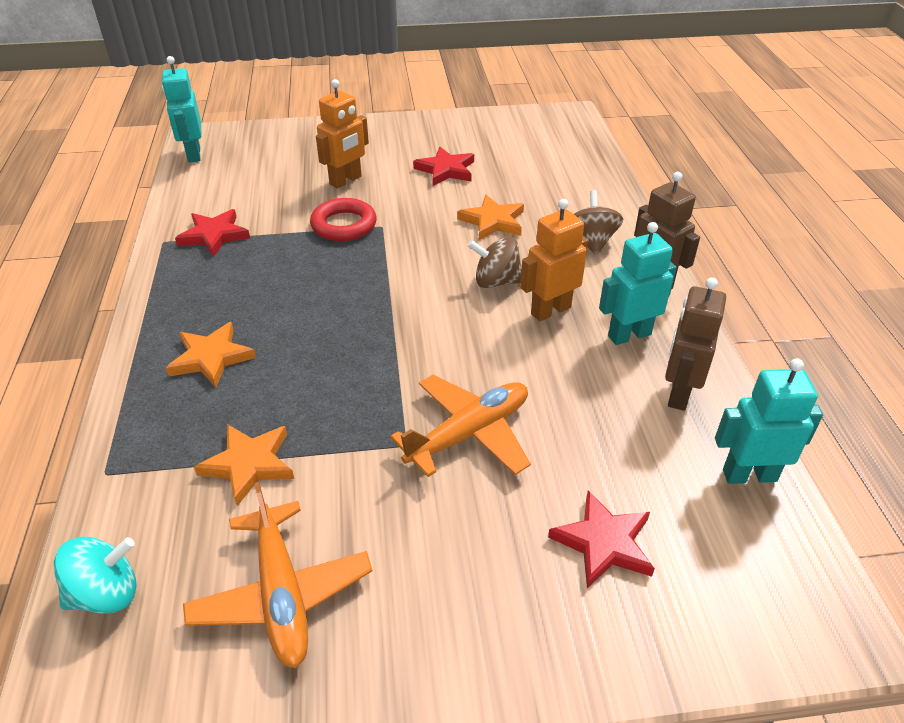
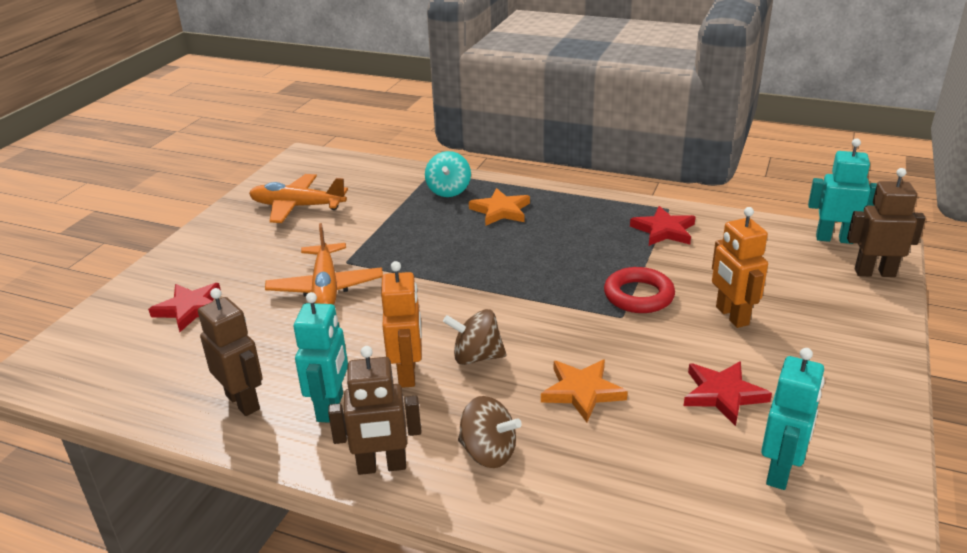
camera: 120 degrees right, 10 degrees down
(106, 594) = (354, 168): turquoise spinning top -> turquoise spinning top (448, 191)
(244, 135) = (874, 273): none -> brown robot
(249, 464) = (391, 210): orange star -> none
(496, 281) = (476, 357): brown spinning top -> brown spinning top turned 120 degrees counterclockwise
(749, 475) = (143, 396): turquoise robot -> turquoise robot (780, 471)

